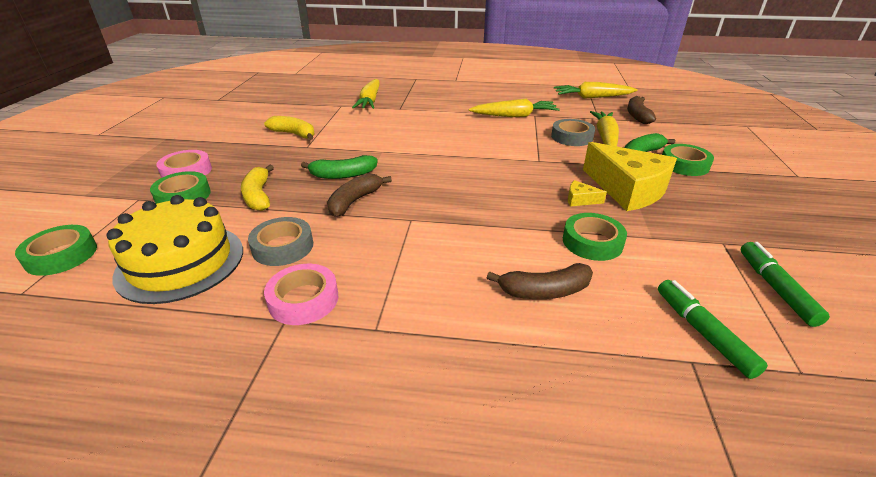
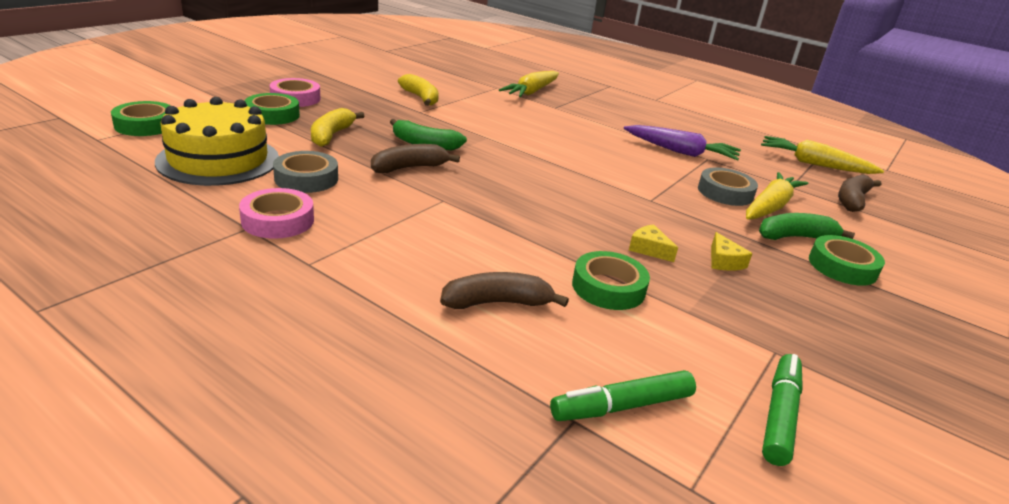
camera: 25 degrees right, 5 degrees down
(514, 116) = (680, 152): yellow carrot -> purple carrot
(544, 291) = (497, 303): brown banana -> brown banana turned 150 degrees clockwise
(627, 189) = (724, 261): yellow cheese -> yellow cheese, size x0.40
(702, 333) = (622, 406): green marker -> green marker turned 120 degrees counterclockwise

